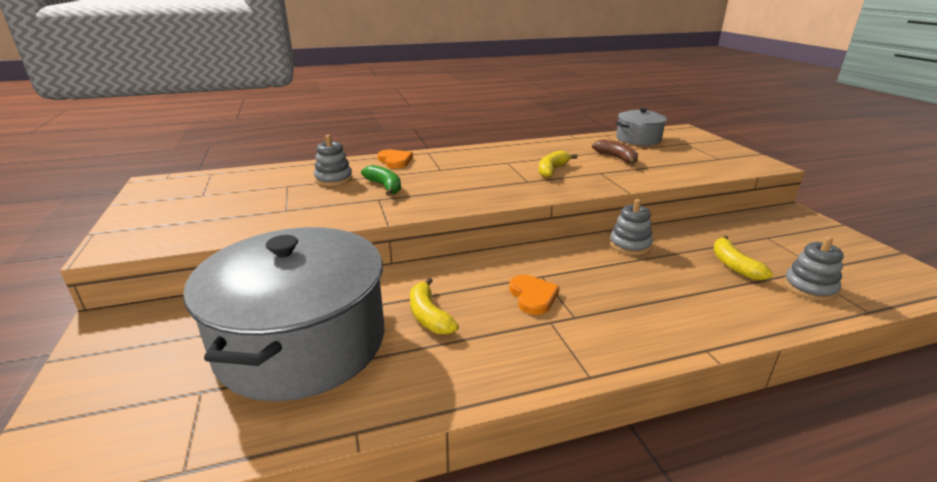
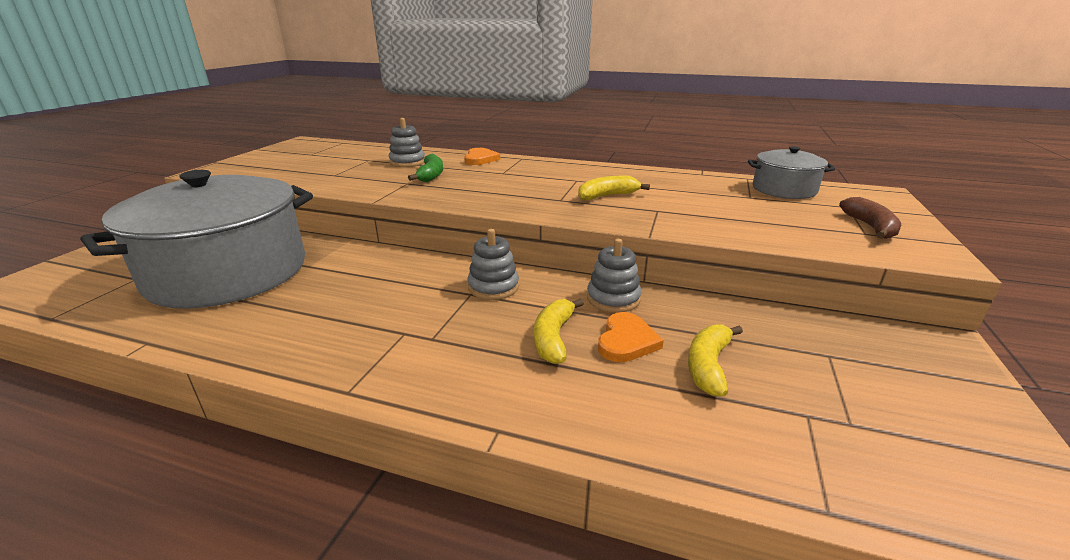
camera: 35 degrees right, 0 degrees up
(428, 316) = (328, 288): yellow banana -> yellow banana (553, 338)
(533, 296) = (429, 306): orange heart -> orange heart (626, 341)
(617, 158) = (710, 202): brown banana -> brown banana (870, 227)
(809, 288) = (778, 436): grey stacking toy -> grey stacking toy (493, 287)

